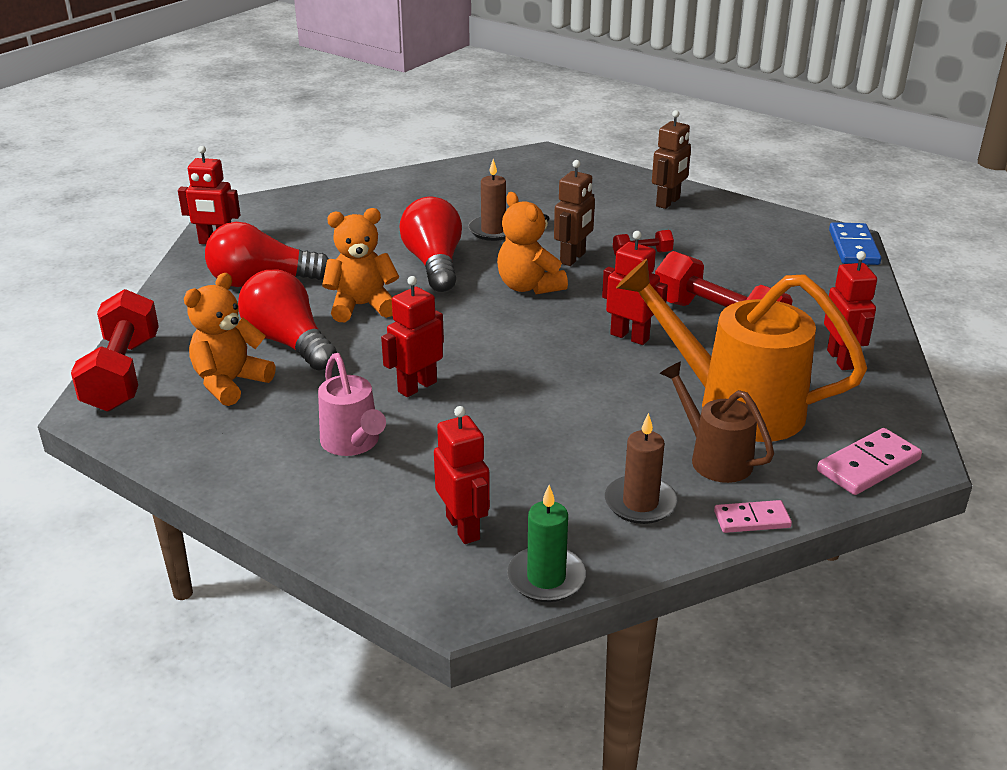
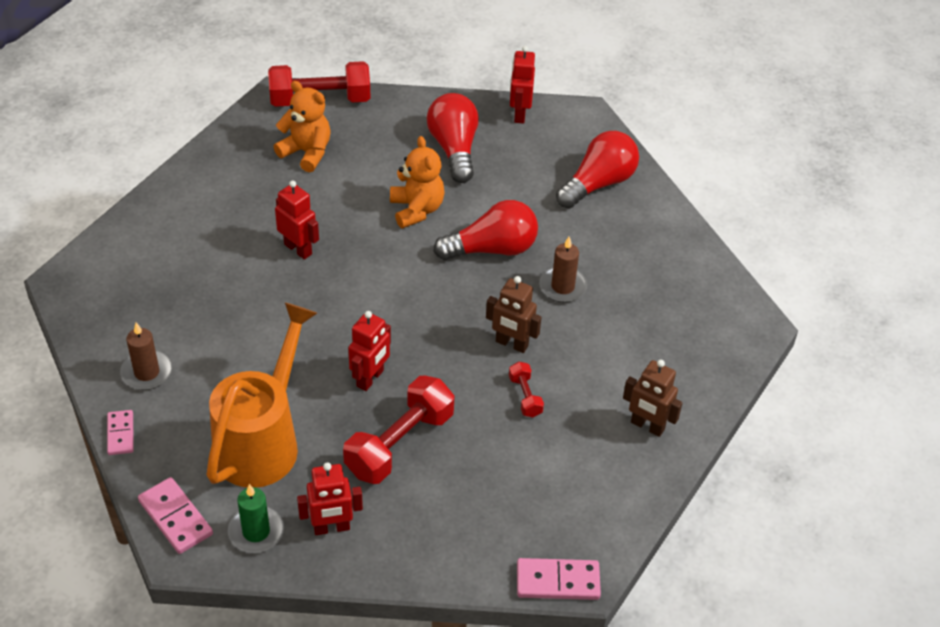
camera: 85 degrees right, 15 degrees up
(288, 342) = (361, 175): red light bulb -> red light bulb (598, 183)
(353, 443) = (229, 221): pink watering can -> none
(463, 528) = (133, 280): red robot -> none
(529, 286) = (455, 312): orange teddy bear -> none
(546, 578) = (79, 321): green candle -> green candle (256, 532)
(714, 458) = (194, 420): brown watering can -> none
(853, 247) = (558, 581): blue domino -> pink domino

